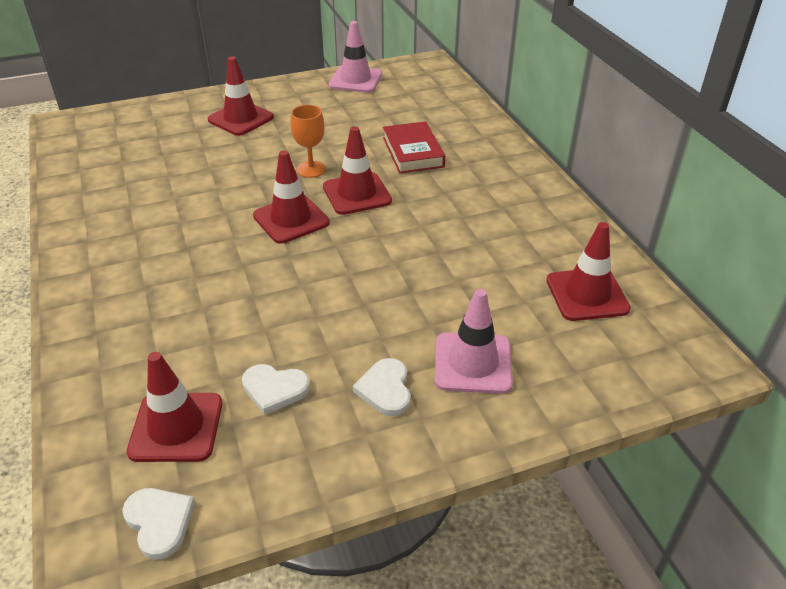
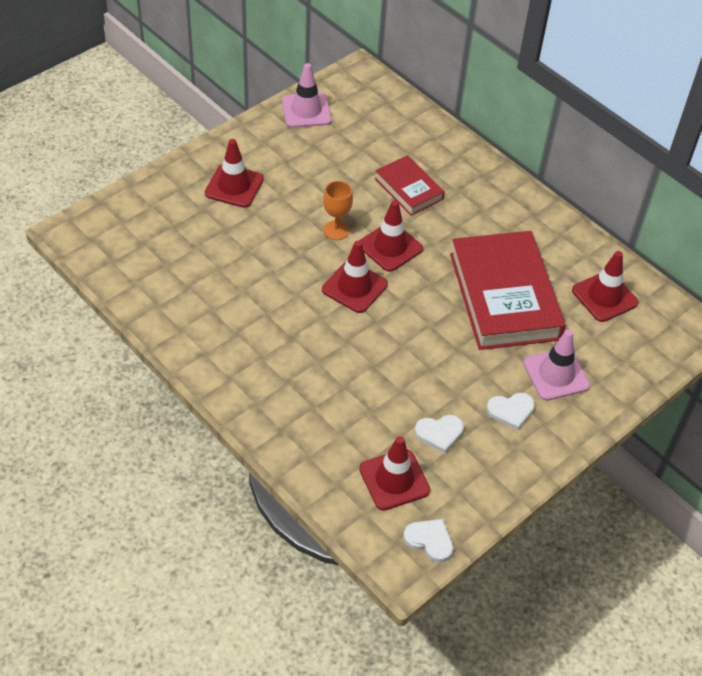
camera: 25 degrees left, 10 degrees up
(385, 389) = (511, 411): white heart -> white heart turned 75 degrees counterclockwise
(457, 265) = (504, 296): none -> red book

